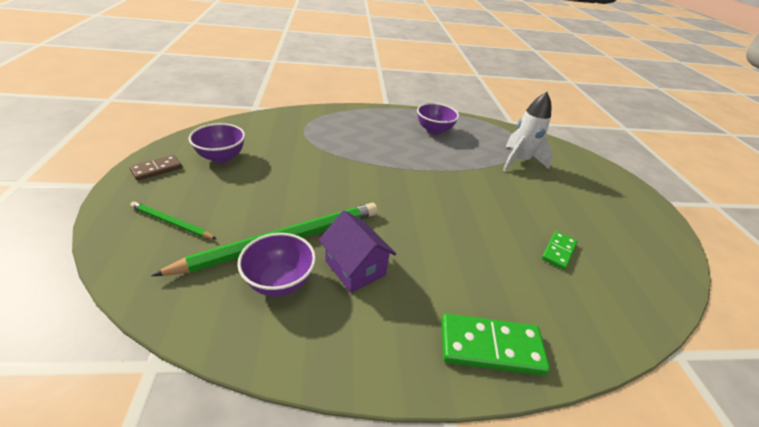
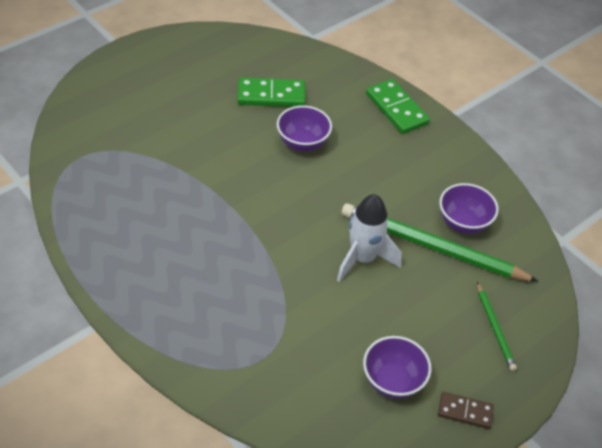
camera: 125 degrees left, 10 degrees up
(355, 268) = (409, 193): purple house -> none
(434, 130) = (133, 239): purple bowl -> purple bowl (302, 143)
(519, 161) = (139, 147): white rocket -> white rocket (363, 259)
(558, 251) = (271, 95): green domino -> green domino, size x1.64

